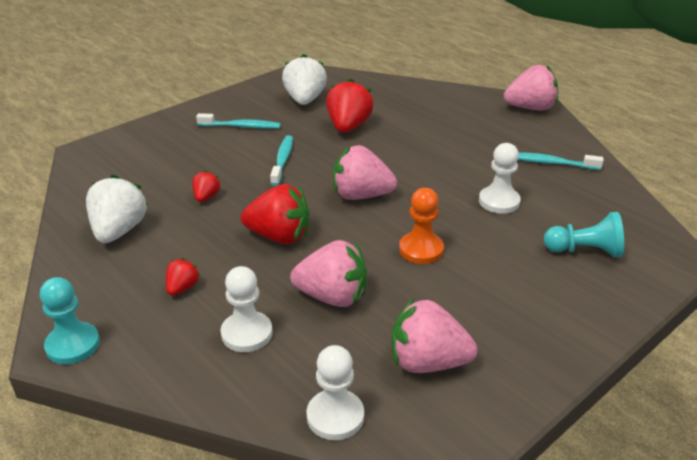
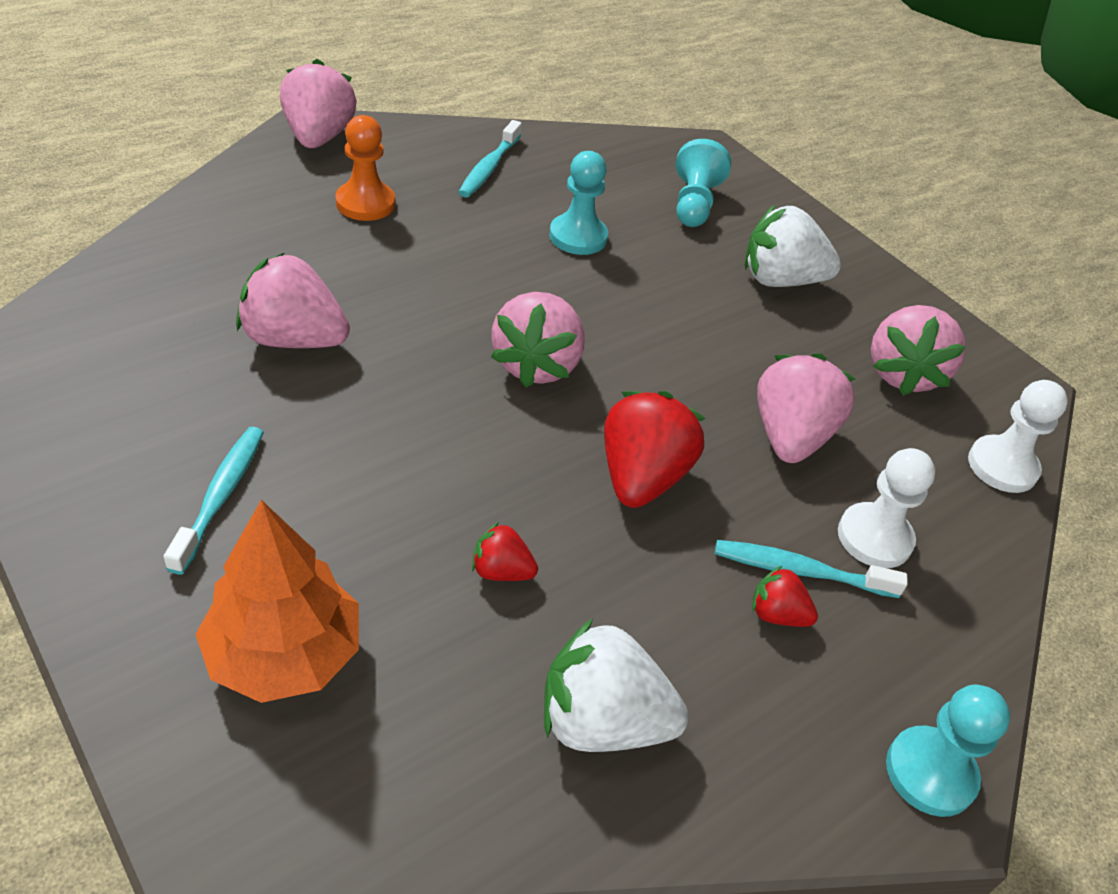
camera: 90 degrees left, 10 degrees up
(159, 152) = (284, 654): none -> orange tree
(282, 160) = (392, 445): turquoise toothbrush -> turquoise toothbrush (799, 571)
(304, 100) = (143, 382): white strawberry -> white strawberry (780, 280)
(348, 127) = (294, 339): red strawberry -> pink strawberry
(421, 250) = (685, 332): orange pawn -> orange pawn (365, 203)
(499, 201) = (578, 237): white pawn -> turquoise pawn

